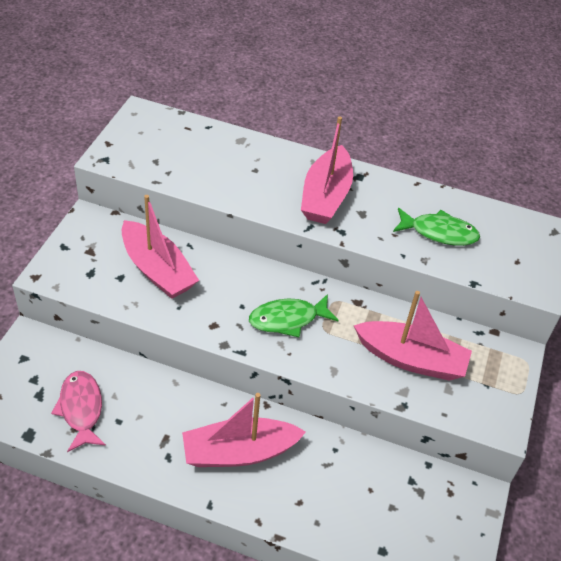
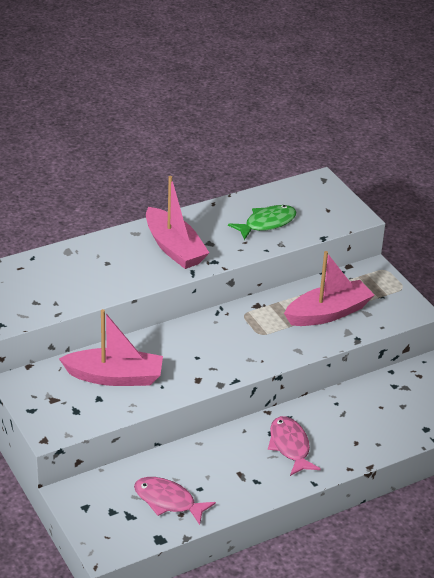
camera: 45 degrees left, 10 degrees down
(239, 452) = (290, 446): pink boat -> pink fish
(287, 319) = (234, 344): green fish -> none

